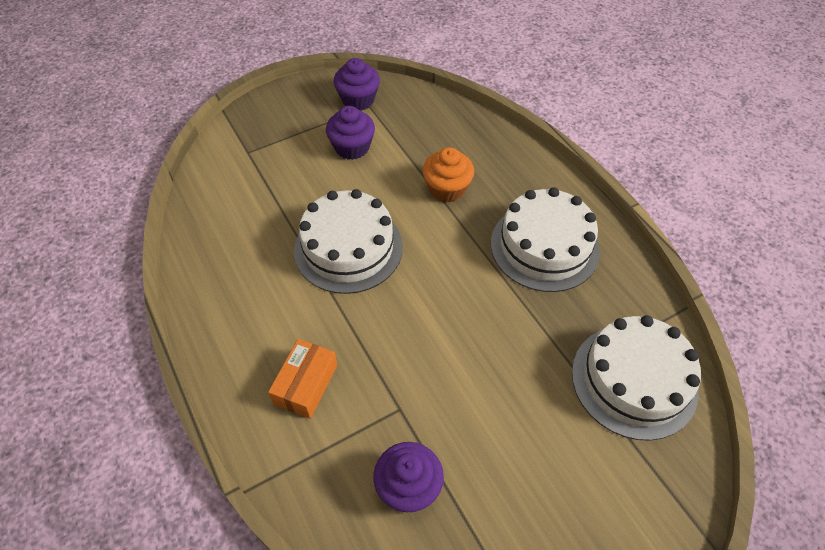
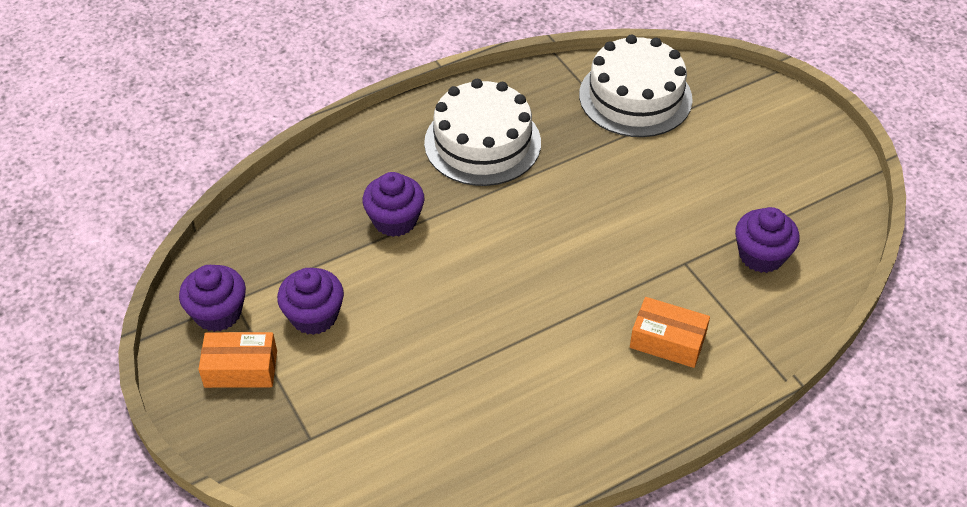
camera: 90 degrees left, 5 degrees down
(309, 114) = (241, 369): none -> orange box
(348, 248) = (484, 312): white cake -> none
(447, 189) = (395, 220): orange cupcake -> purple cupcake

